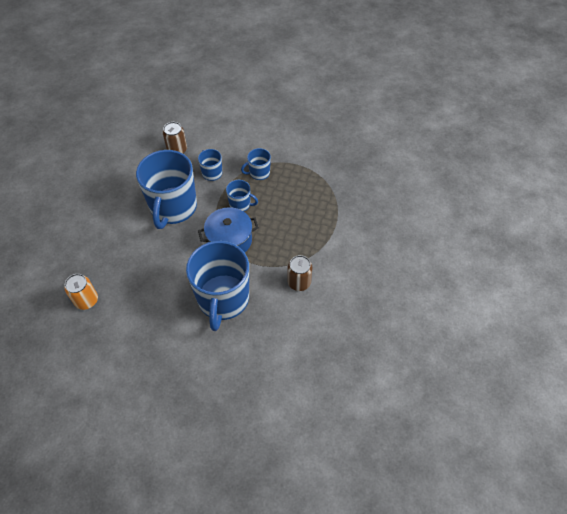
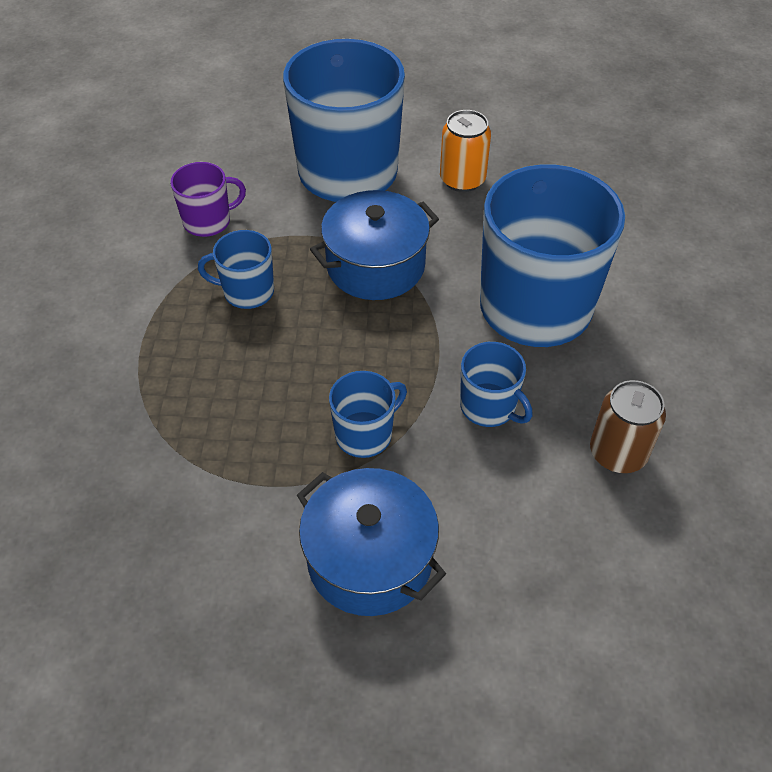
camera: 165 degrees right, 5 degrees down
(86, 300) = (587, 127): orange can -> orange can (462, 180)
(240, 204) = (382, 343): blue mug -> blue mug (247, 292)
(270, 137) = (369, 559): none -> blue pot
(299, 282) = (208, 221): brown can -> purple mug

